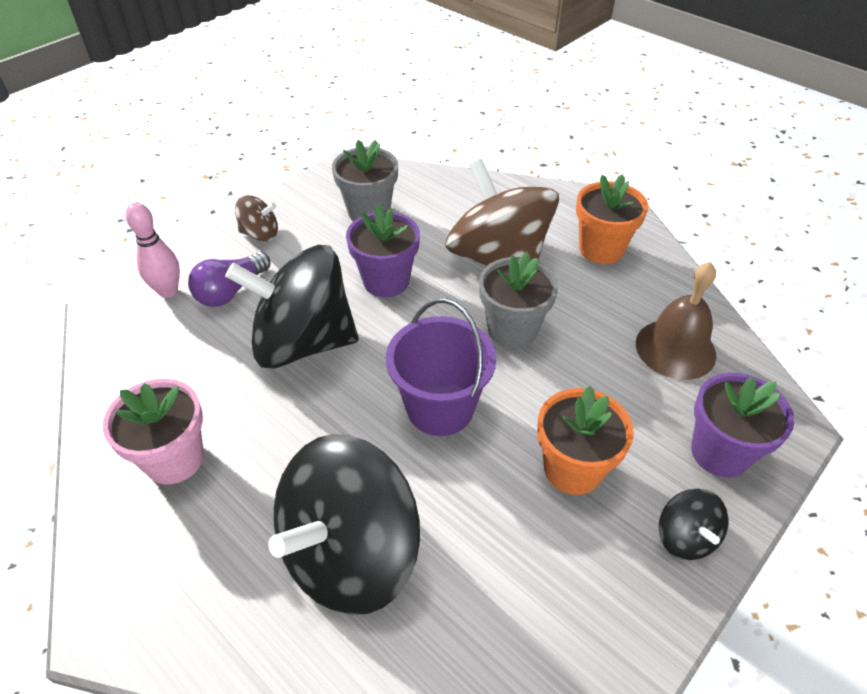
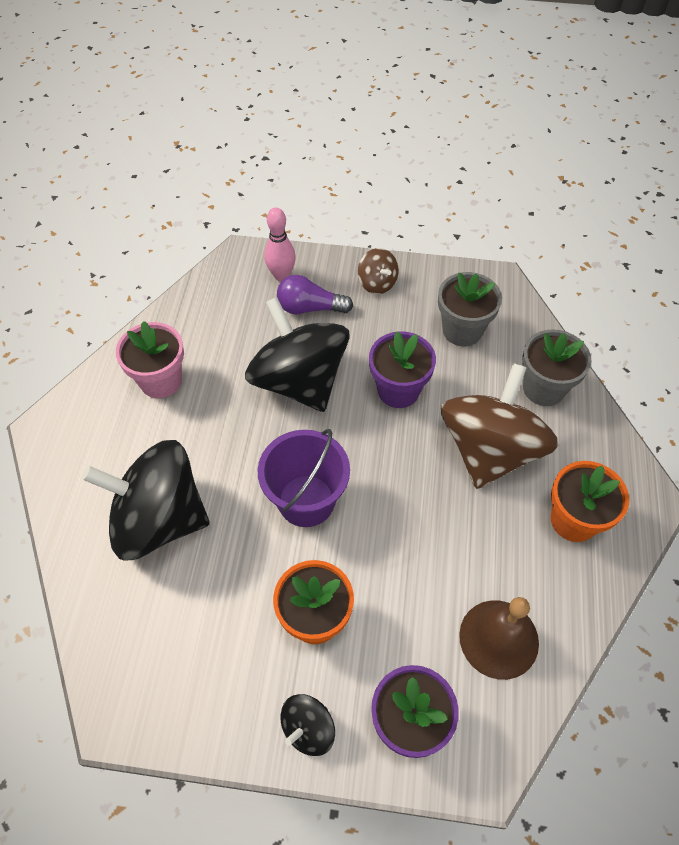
camera: 55 degrees right, 10 degrees up
(512, 330) = (419, 504): grey flower pot -> grey flower pot (543, 388)

